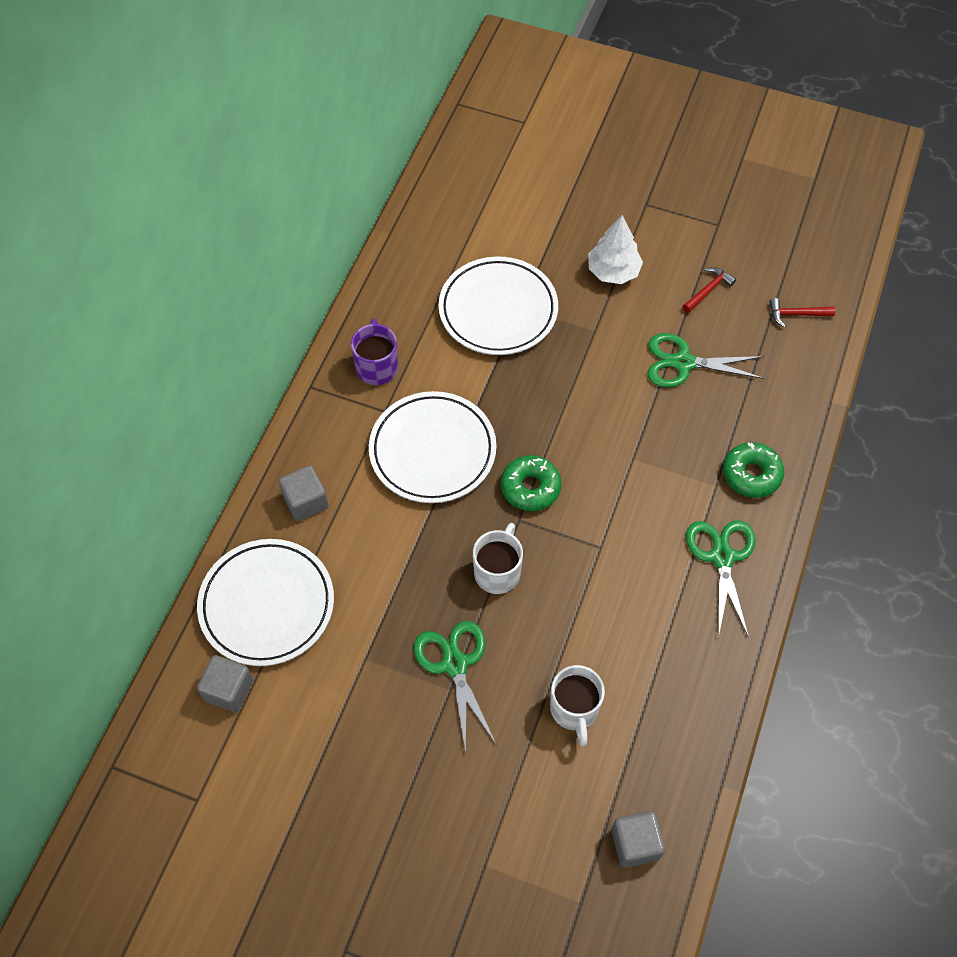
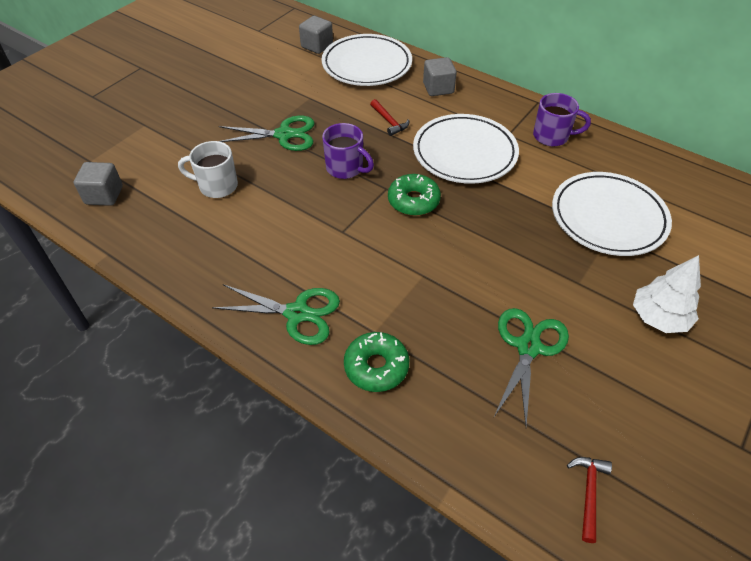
camera: 105 degrees right, 10 degrees down
(498, 571) = (345, 168): white mug -> purple mug
(708, 290) = (631, 402): red hammer -> red hammer (389, 121)

